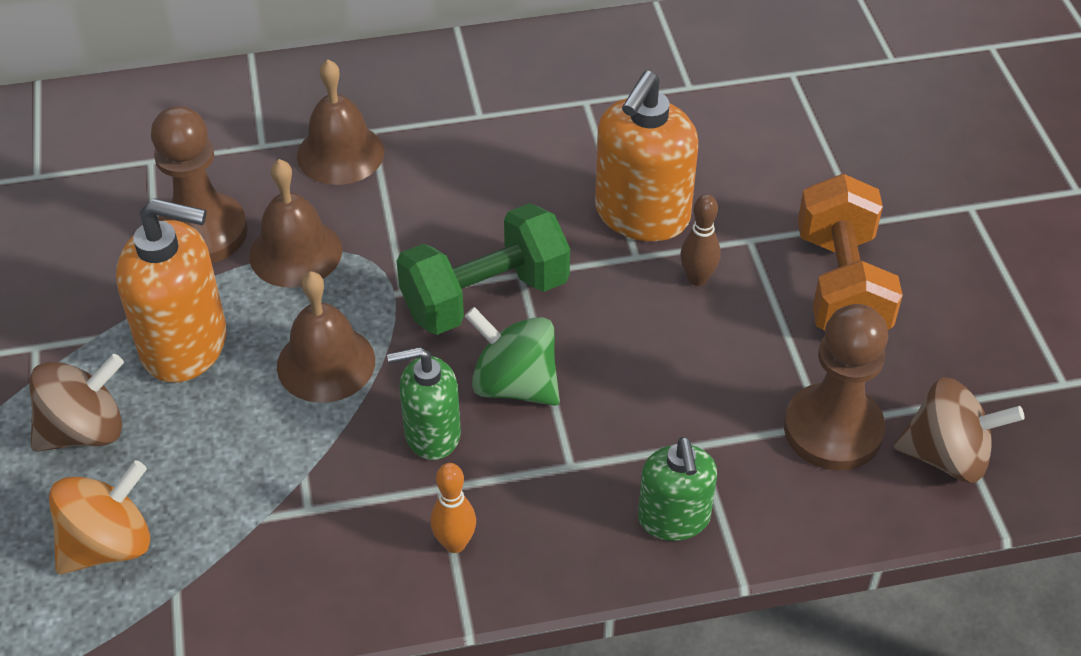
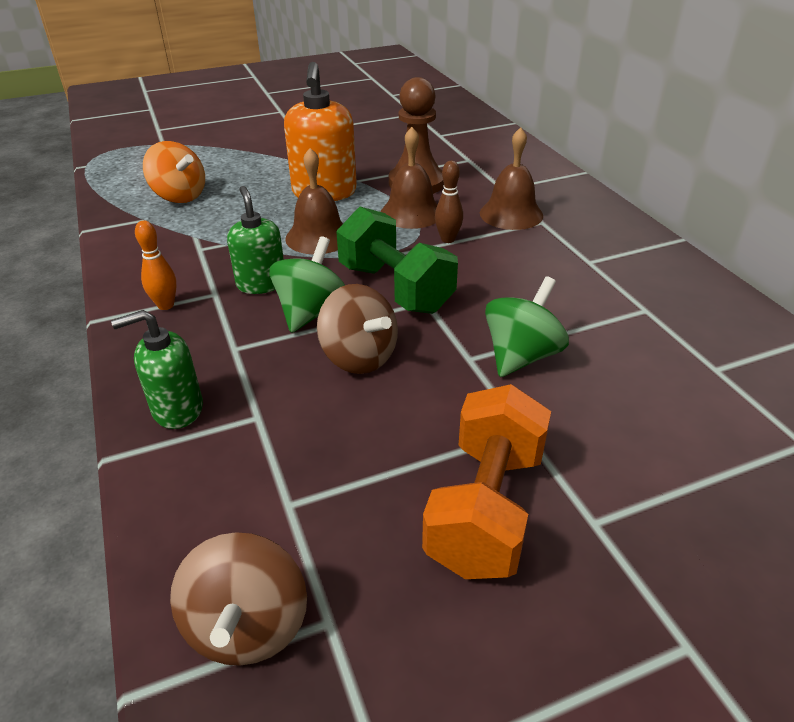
camera: 80 degrees right, 10 degrees down
(84, 431) = (257, 177): brown spinning top -> brown spinning top (359, 357)
(641, 215) = (521, 356): orange soap dispenser -> green spinning top
(697, 278) = (456, 398): brown bowling pin -> brown bowling pin (448, 239)
(833, 430) = (280, 513): brown pawn -> none
(841, 286) = (485, 508): orange dumbbell -> orange dumbbell turned 60 degrees counterclockwise

